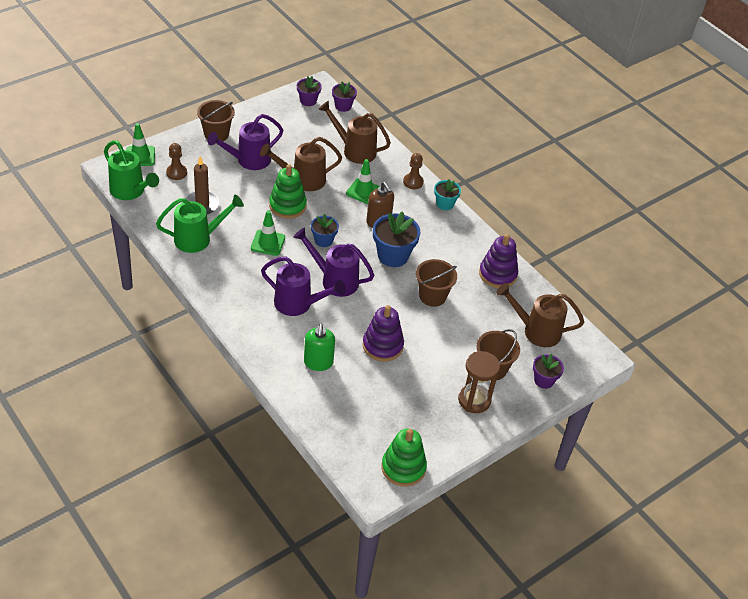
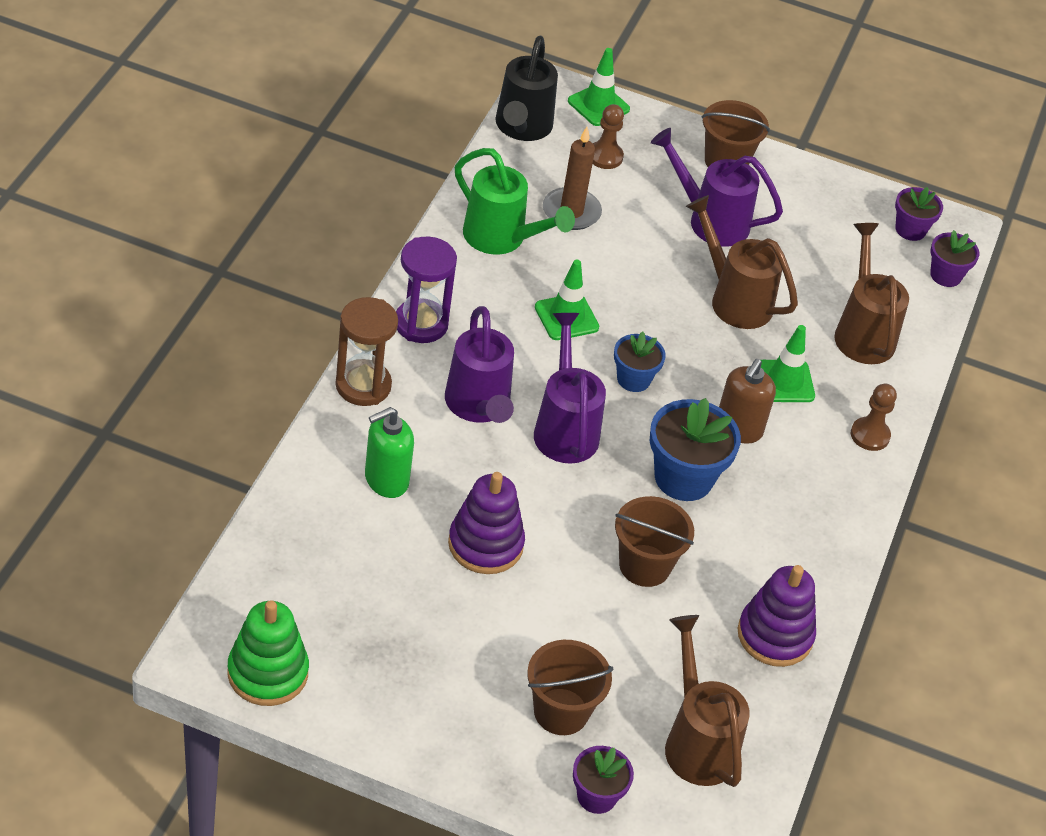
camera: 55 degrees right, 0 degrees up
(130, 191) = (522, 128): green watering can -> black watering can
(229, 298) = (421, 324): none -> purple hourglass
(287, 206) = (663, 306): green stacking toy -> none
(445, 204) = (863, 497): turquoise flower pot -> none
(474, 400) = (474, 712): brown hourglass -> brown hourglass (363, 386)

